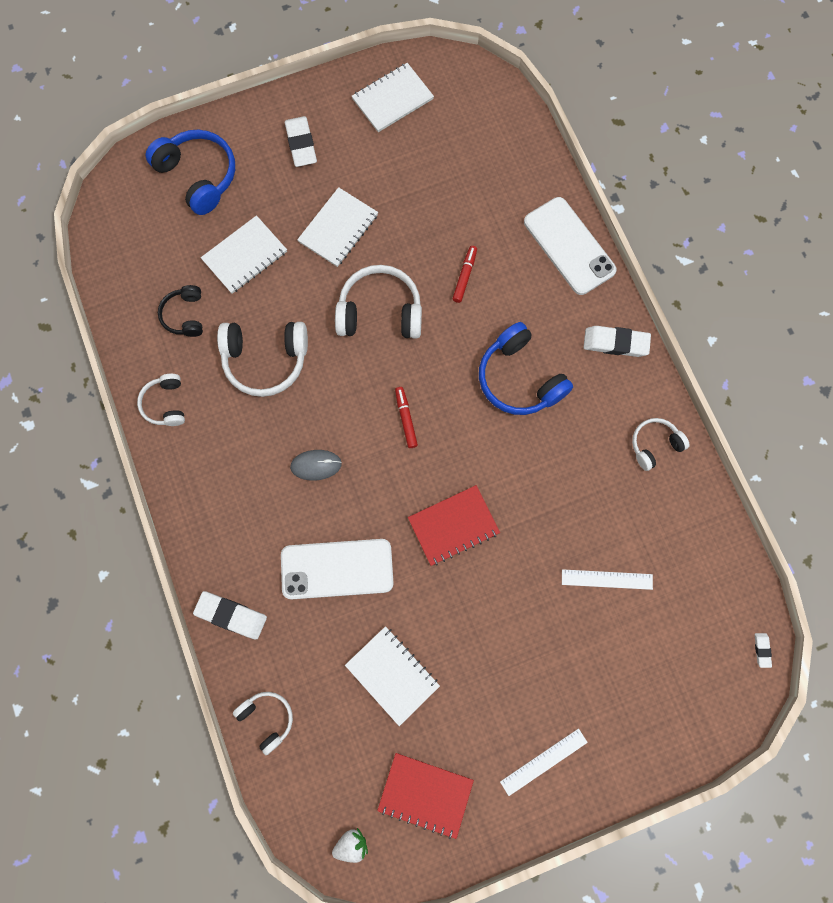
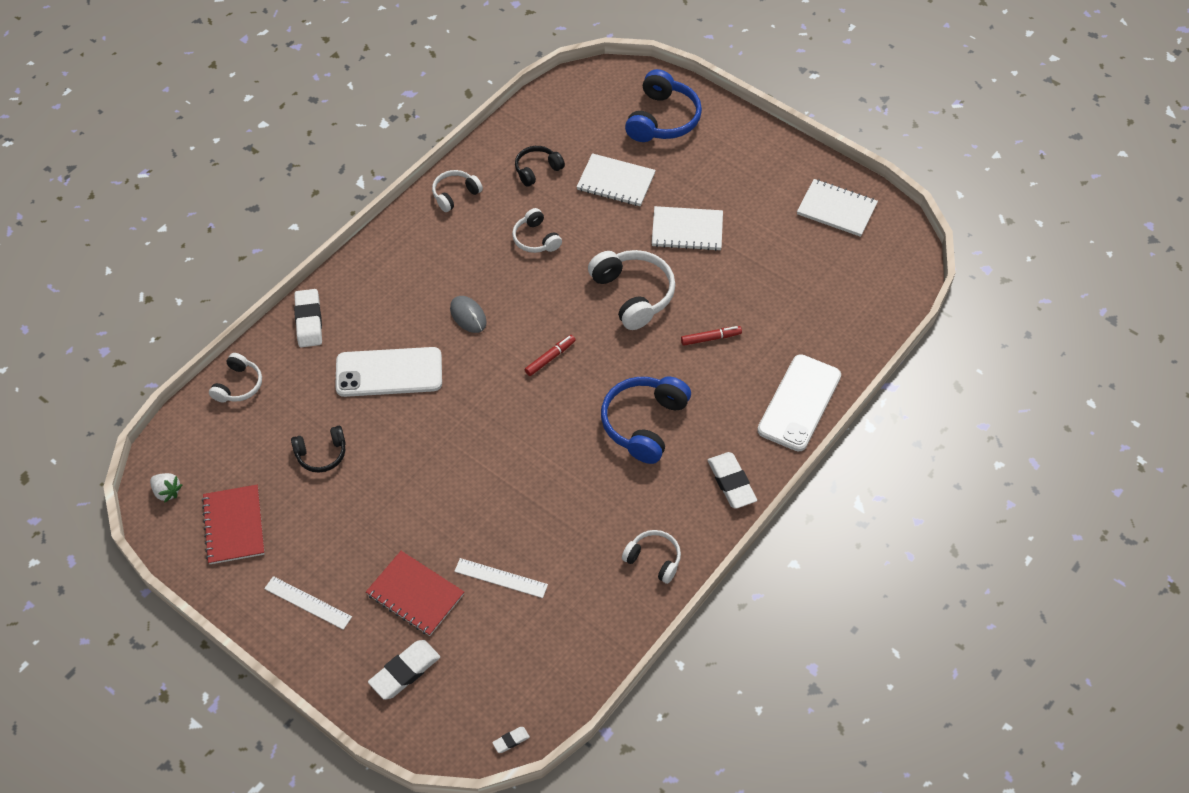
camera: 60 degrees right, 20 degrees down
(265, 360) = (536, 239): white headphones -> white headphones, size x0.58
(301, 144) = (743, 169): white eraser -> white eraser (405, 671)
(337, 569) = (389, 372): white phone -> white phone turned 60 degrees counterclockwise
(392, 675) = (321, 454): white notebook -> black headphones
(453, 525) = (477, 437): red notebook -> red notebook (415, 594)
(607, 579) = (501, 578): white ruler -> white ruler turned 45 degrees counterclockwise

